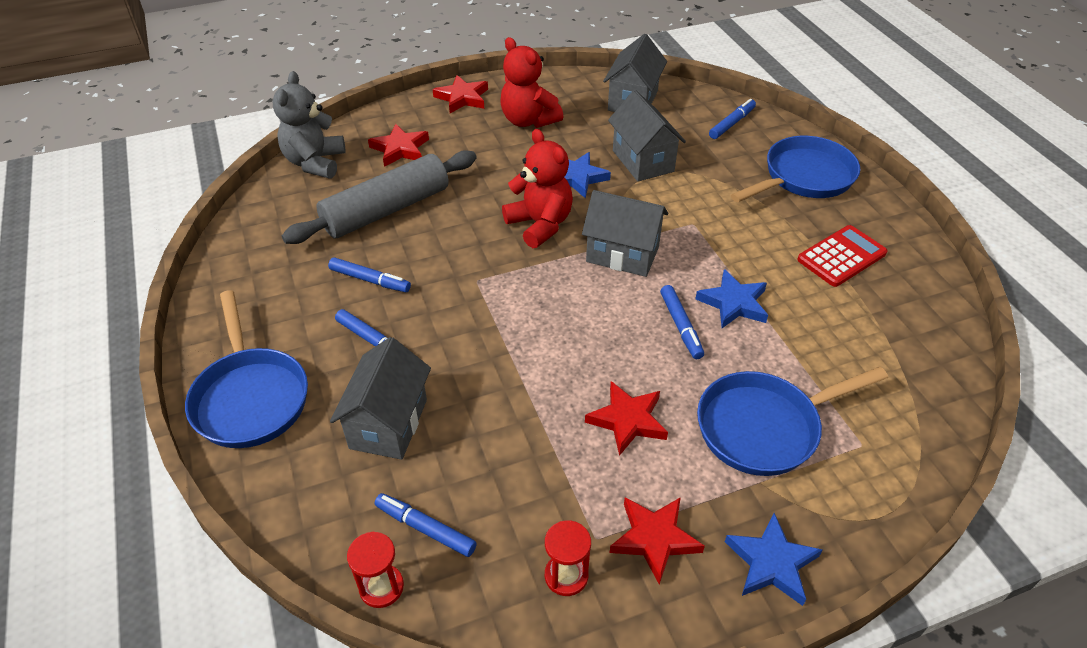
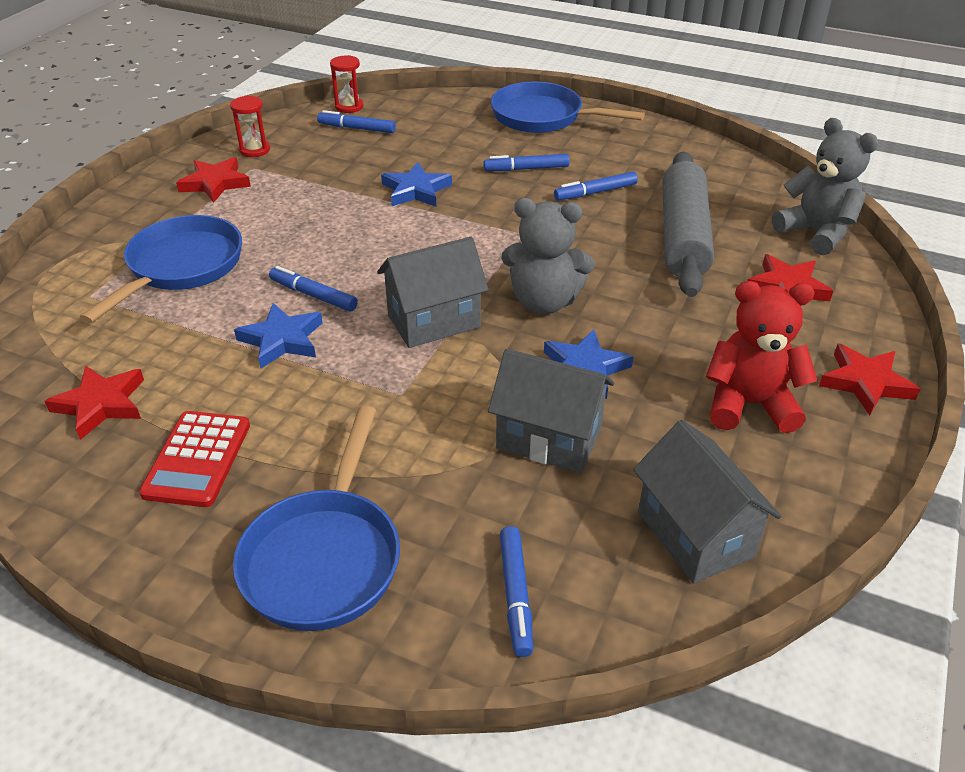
camera: 135 degrees right, 5 degrees down
(388, 424) = (445, 146): grey house -> none
(425, 528) = (356, 128): blue marker -> blue marker turned 150 degrees counterclockwise
(540, 224) = (544, 302): red teddy bear -> grey teddy bear
(627, 420) = (292, 221): red star -> red star (101, 404)
(771, 563) = (128, 208): blue star -> blue star (416, 190)

